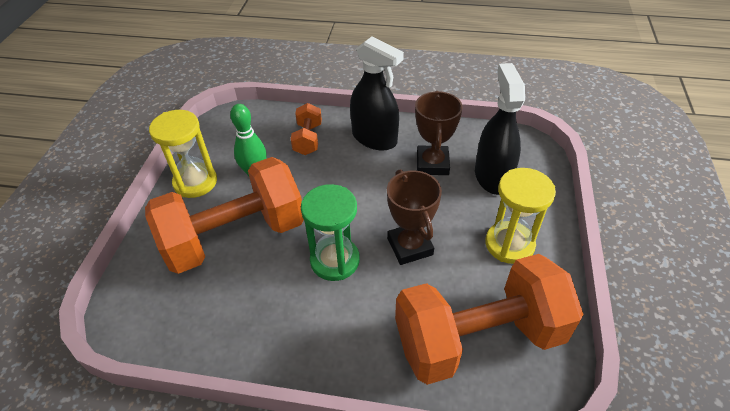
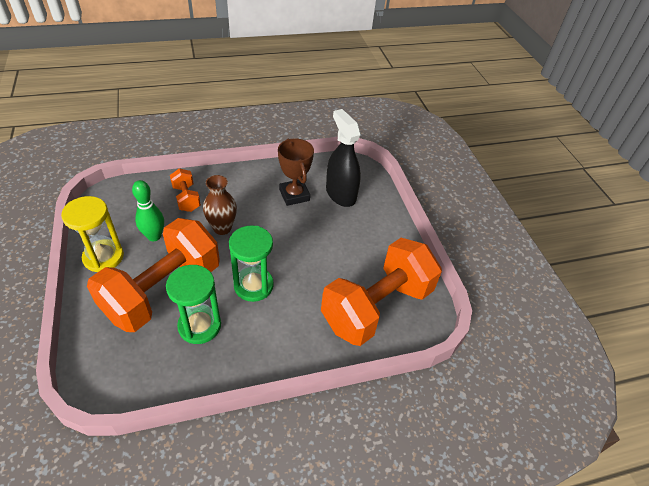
camera: 30 degrees left, 0 degrees up
(253, 289) = (199, 326): none -> green hourglass
(330, 182) = (222, 228): none -> brown vase
(374, 138) = (241, 185): black spray bottle -> none
(410, 246) = (304, 259): brown trophy -> none
(509, 244) = (371, 239): yellow hourglass -> none

